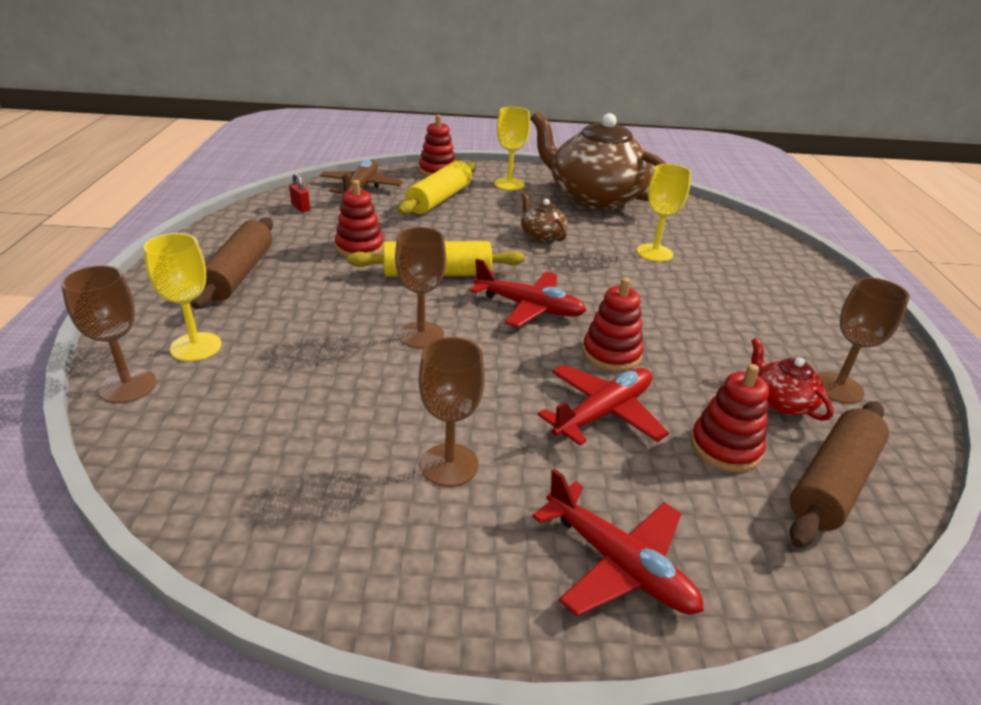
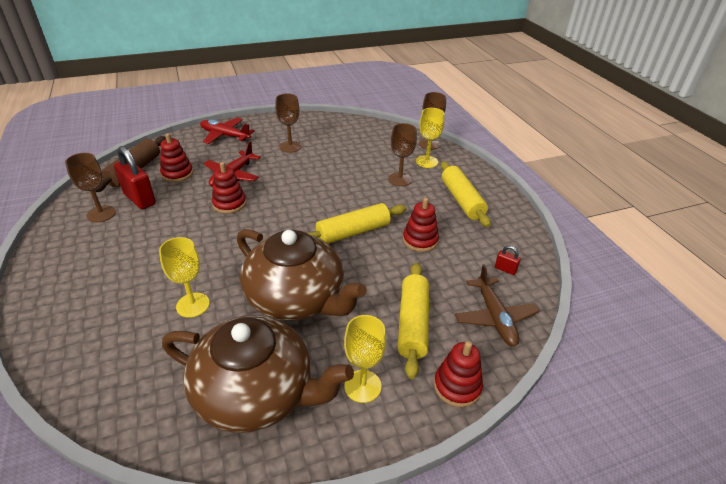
camera: 160 degrees right, 5 degrees up
(239, 274) = (461, 200): brown rolling pin -> yellow rolling pin
(421, 335) = (334, 190): brown goblet -> brown goblet (400, 179)
(529, 307) = (283, 221): red plane -> none
(541, 235) = (296, 297): brown teapot -> brown teapot, size x2.39
(781, 402) = (140, 199): red teapot -> red padlock

